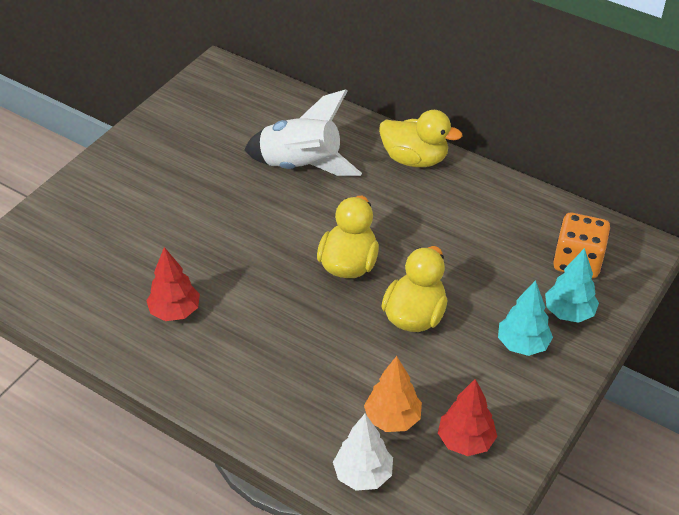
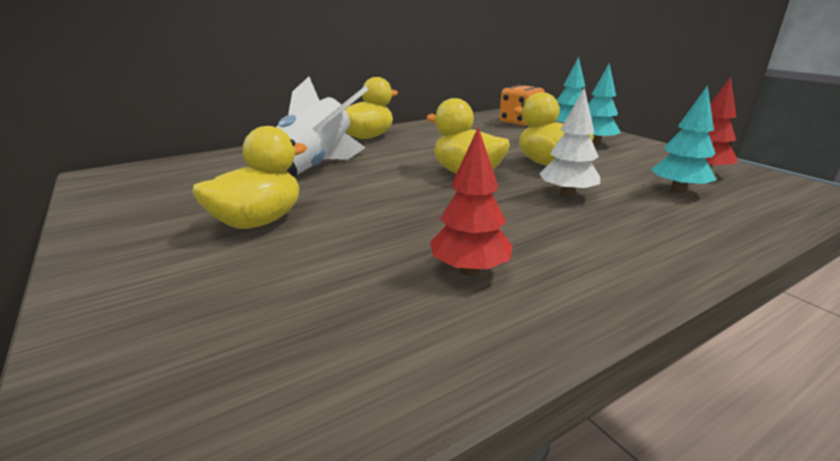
camera: 65 degrees left, 20 degrees down
(189, 190) = (258, 221): none -> yellow duck
(363, 475) = (759, 213): white tree -> white tree (567, 195)
(392, 419) = (678, 191): orange tree -> turquoise tree

